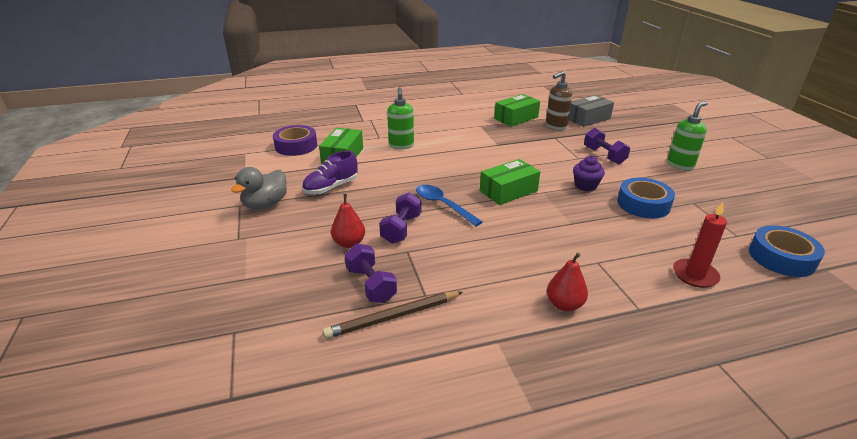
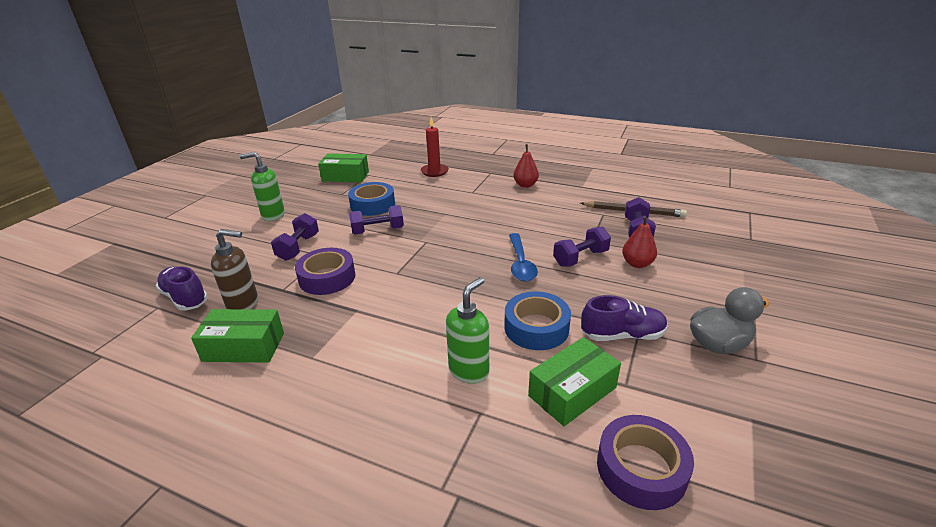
camera: 140 degrees left, 0 degrees up
(508, 191) = (445, 252): green box -> green box (345, 176)
(546, 150) = (327, 278): none -> purple tape
(585, 186) = (378, 231): purple cupcake -> purple dumbbell
(588, 118) = (185, 298): grey box -> purple shoe
(781, 258) = (376, 162): blue tape -> blue tape (536, 327)

